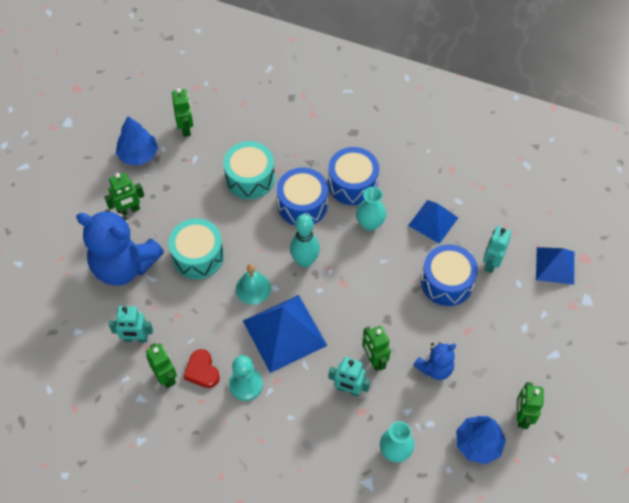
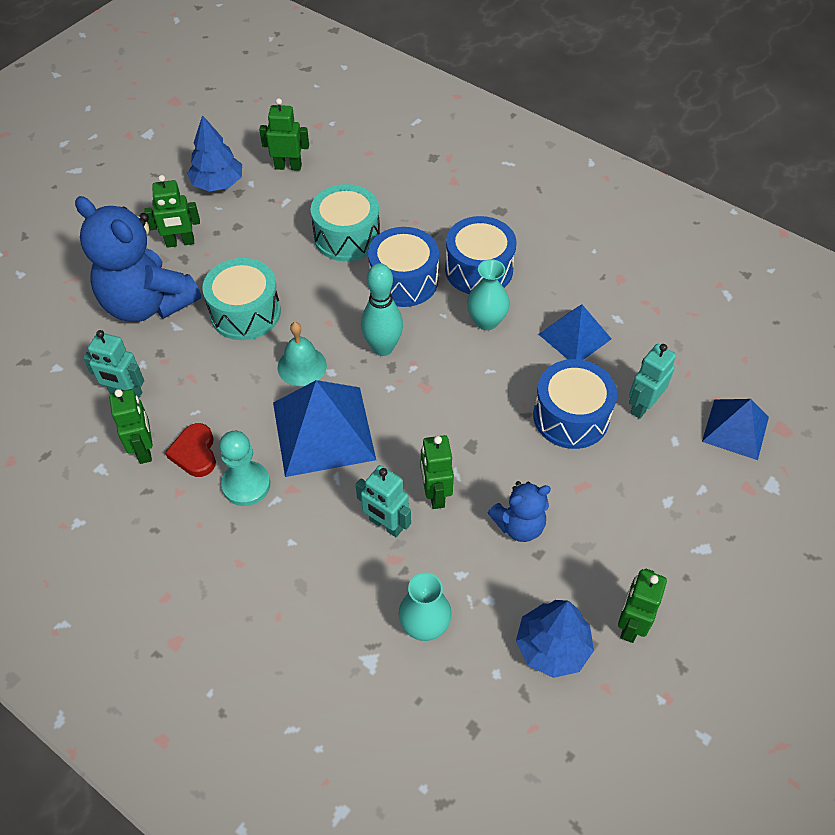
camera: 15 degrees right, 5 degrees down
(186, 128) = (288, 166): green robot -> green robot turned 90 degrees counterclockwise

